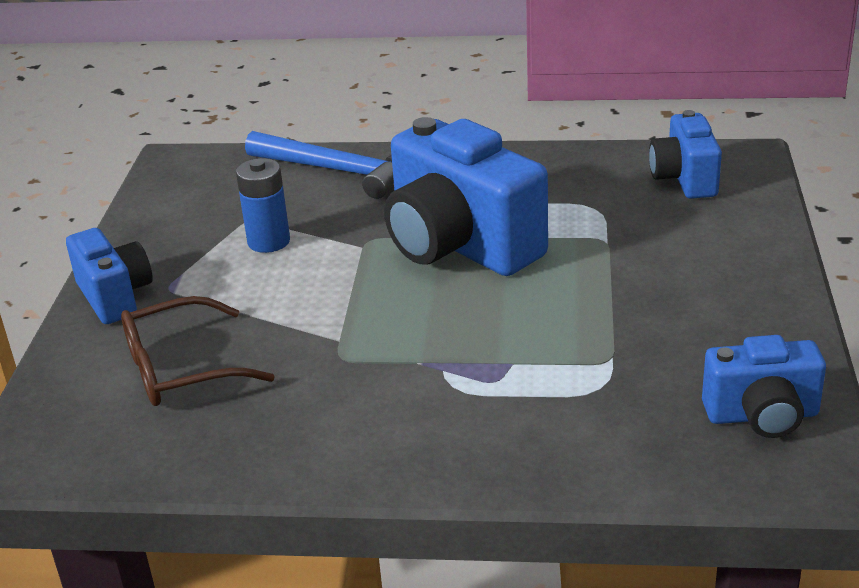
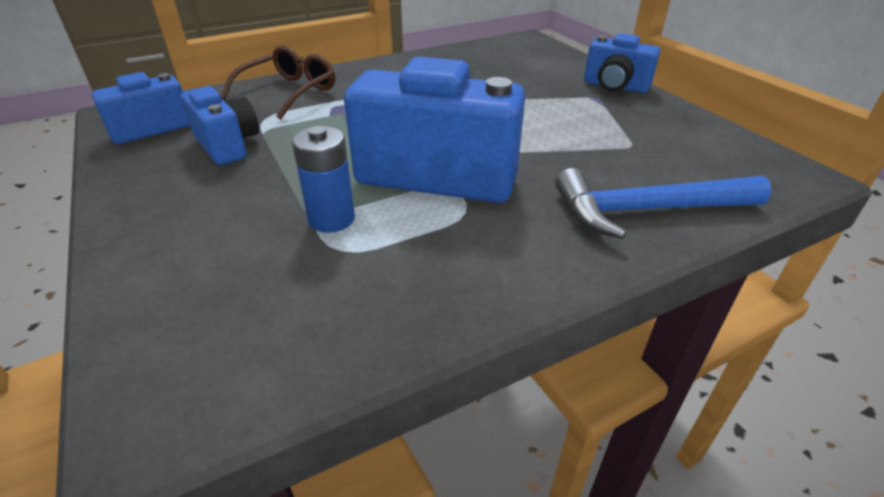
camera: 145 degrees right, 5 degrees up
(180, 369) = (515, 72): brown glasses -> brown glasses (289, 92)
(269, 241) = (587, 136): blue battery -> blue battery (331, 219)
(684, 179) = (243, 332): blue camera -> blue camera (227, 145)

